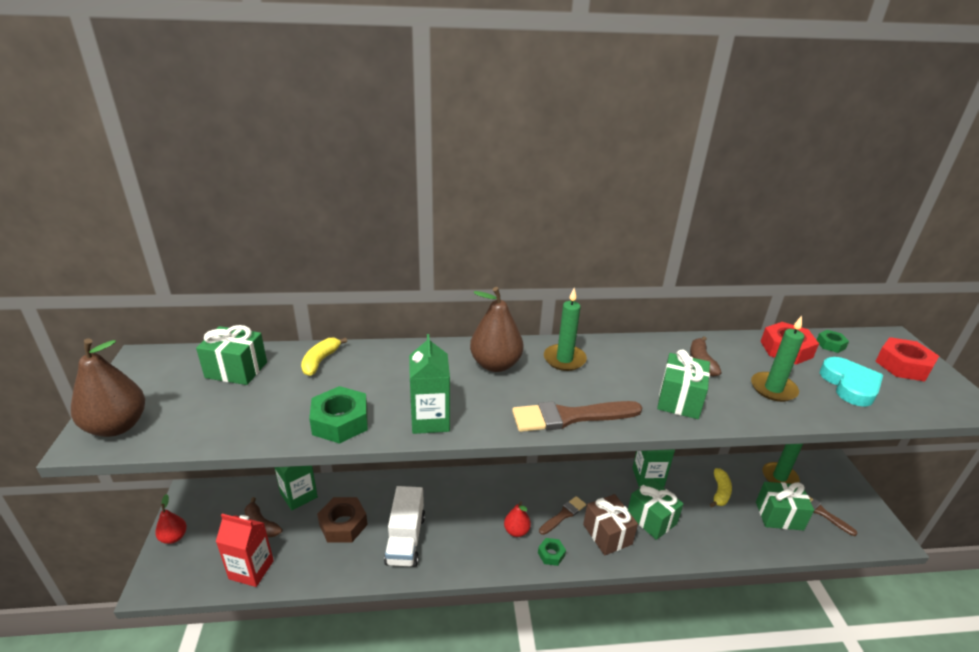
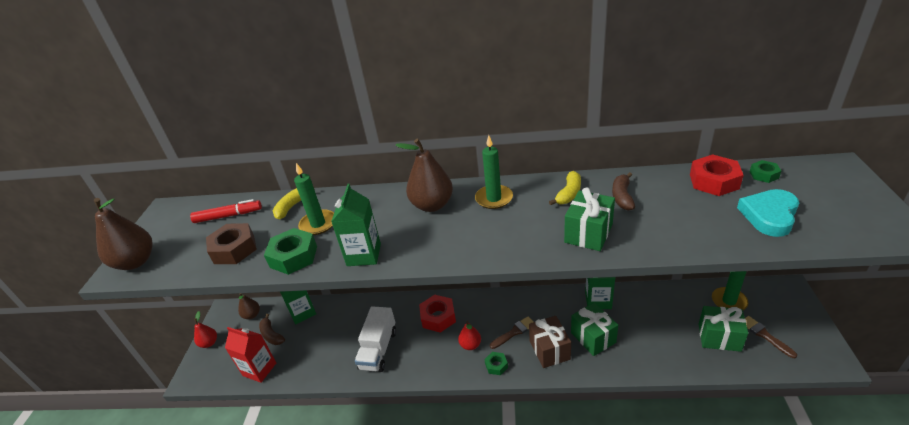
camera: 15 degrees right, 5 degrees up
(230, 499) = (252, 315): none -> brown pear
(236, 370) = (228, 216): green gift -> red marker
(343, 524) = (332, 336): brown nut -> brown nut (234, 249)
(570, 417) = (482, 250): brown brush -> none
(720, 492) = (664, 315): yellow banana -> yellow banana (569, 194)
(773, 389) = (686, 221): green candle -> green candle (318, 224)
(850, 385) = (769, 215): turquoise heart -> turquoise heart turned 150 degrees counterclockwise
(903, 365) = (837, 194): red nut -> red nut (438, 317)

